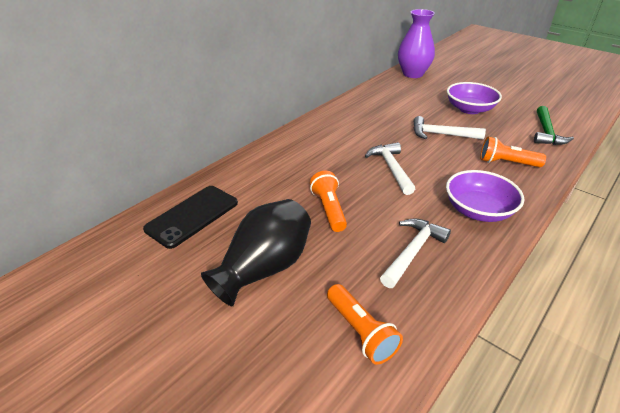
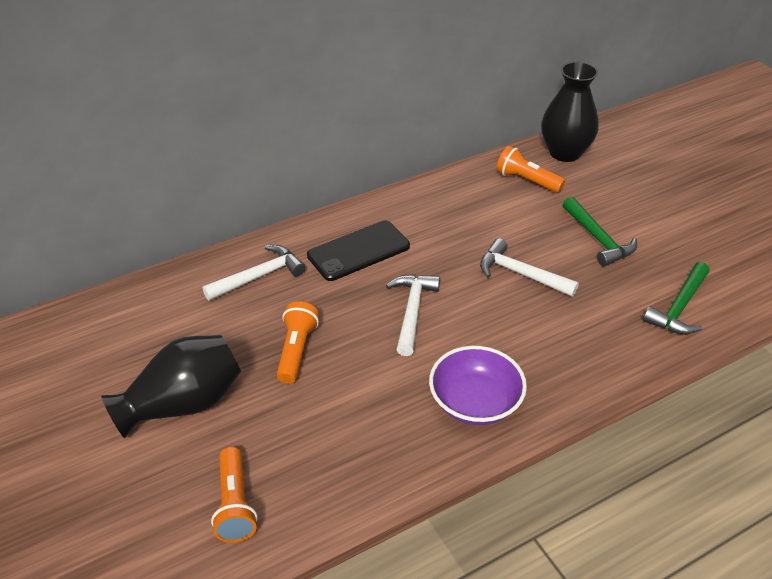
camera: 20 degrees right, 5 degrees up
(192, 216) = (144, 317): black phone -> black phone (358, 251)
(412, 251) = (354, 432): white hammer -> white hammer (259, 276)
(413, 74) = (564, 153): purple vase -> black vase
(469, 109) = (598, 239): purple bowl -> green hammer
(506, 163) = (574, 343): orange flashlight -> orange flashlight (526, 180)

